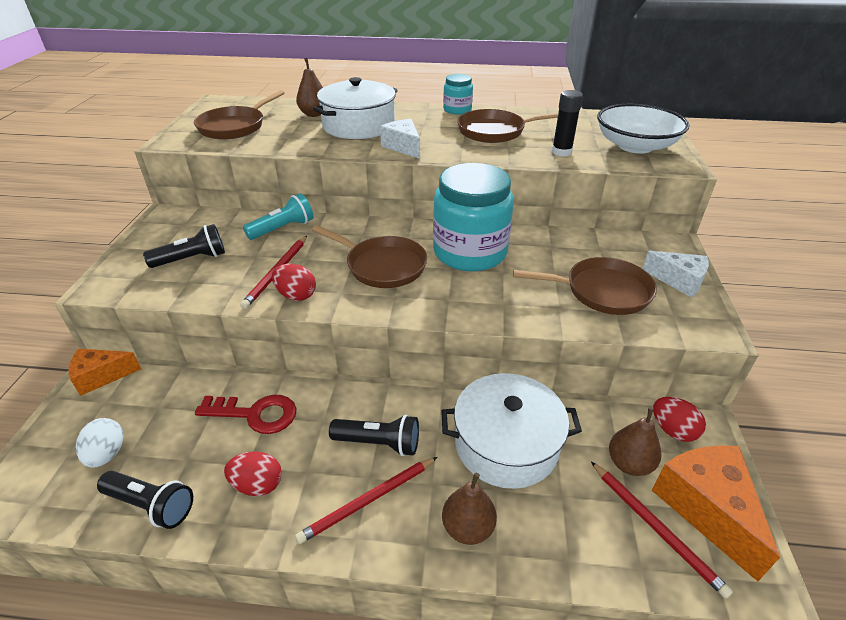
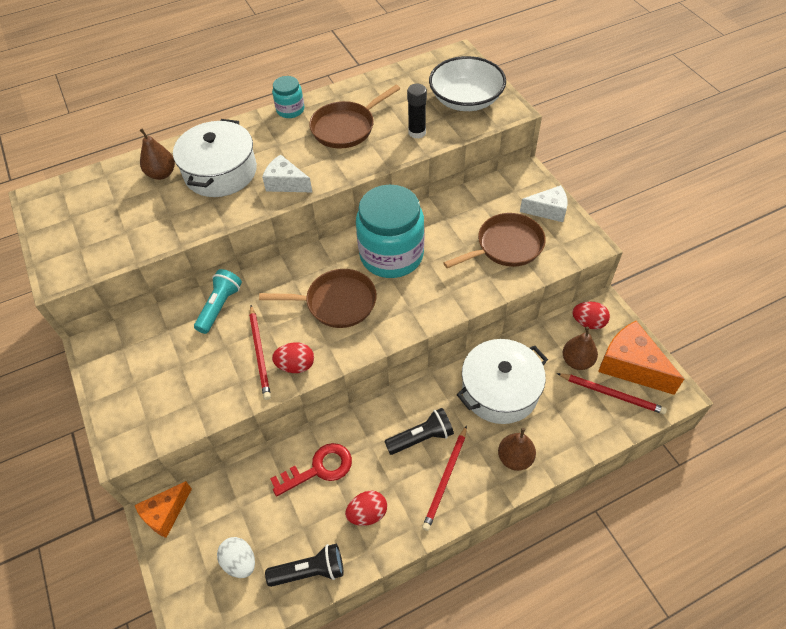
camera: 30 degrees left, 15 degrees up
(192, 259) = (173, 378): black flashlight -> none
(235, 127) = (101, 226): brown pan -> none

